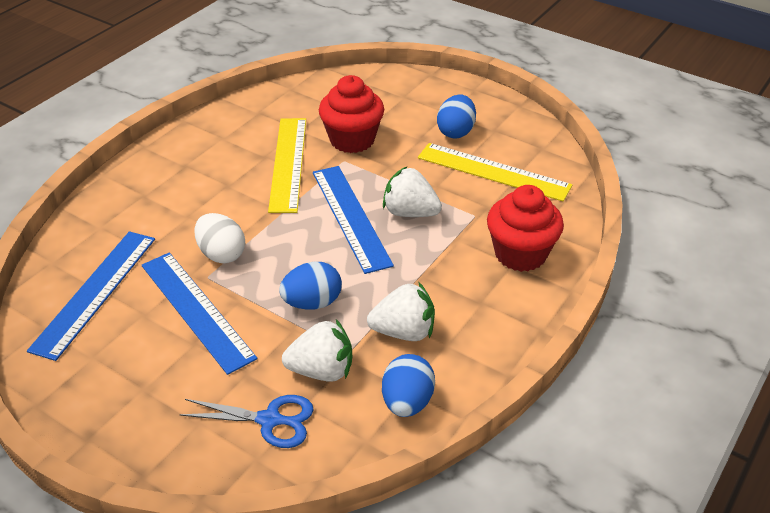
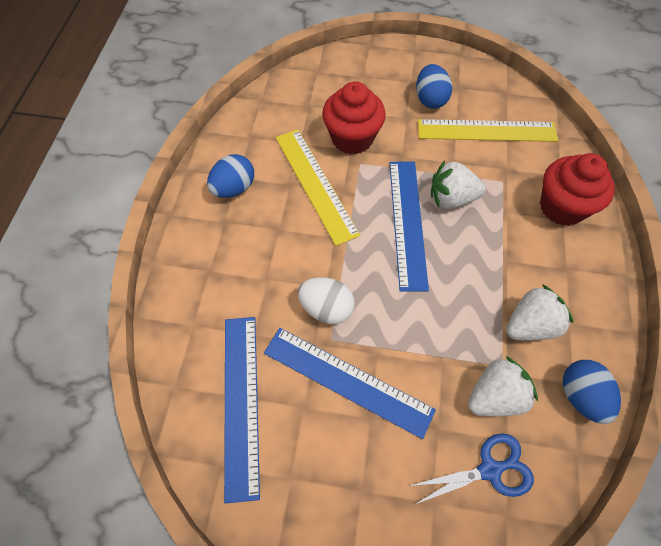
camera: 25 degrees left, 20 degrees up
(312, 303) = (438, 328): blue egg -> blue egg (234, 188)
(350, 217) = (407, 222): blue ruler -> blue ruler turned 45 degrees clockwise

